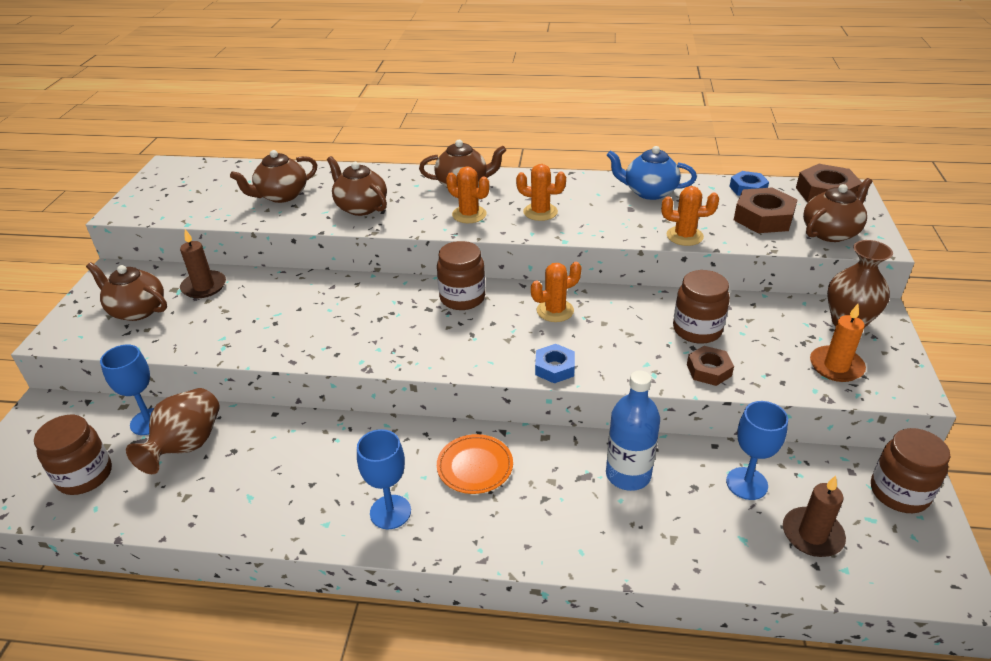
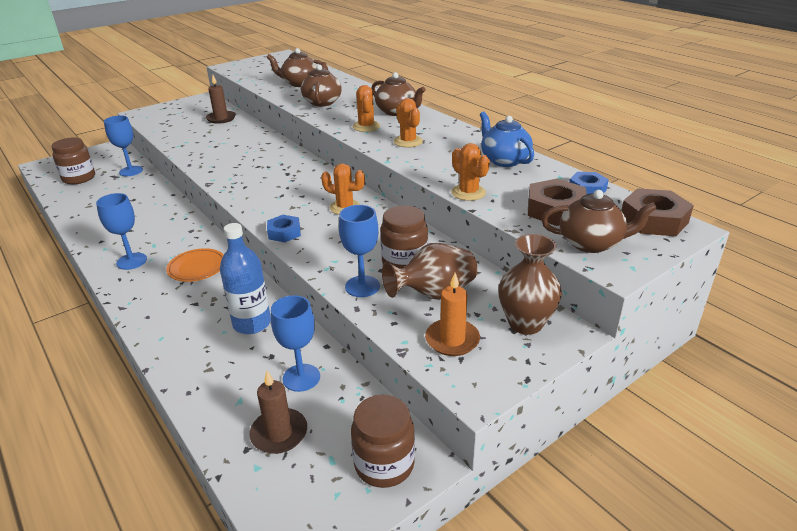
camera: 45 degrees right, 5 degrees down
(137, 310) = (181, 116): brown teapot -> none
(187, 446) = (124, 187): brown vase -> brown vase (433, 294)
(462, 298) = (313, 177): brown jar -> none
(709, 370) = (362, 286): brown nut -> blue goblet

